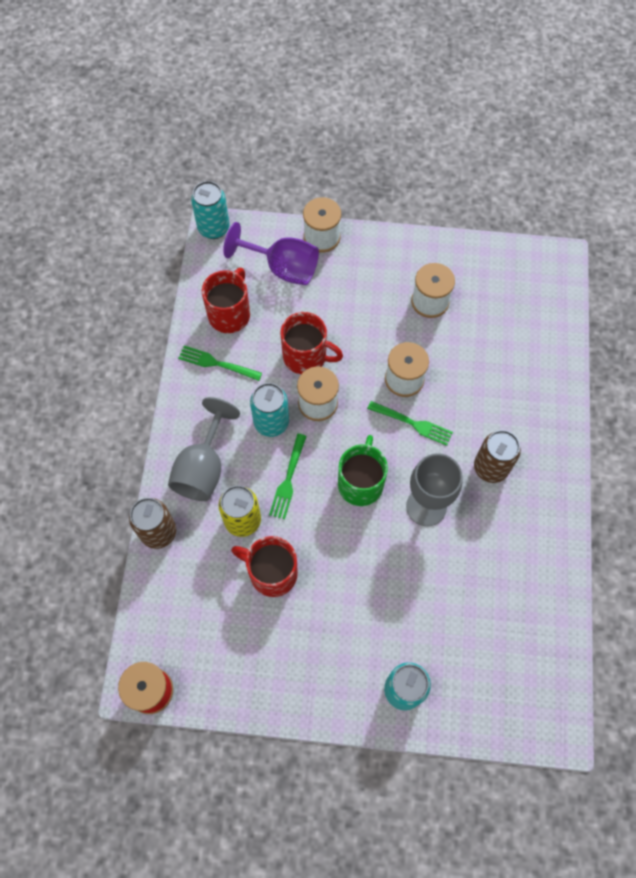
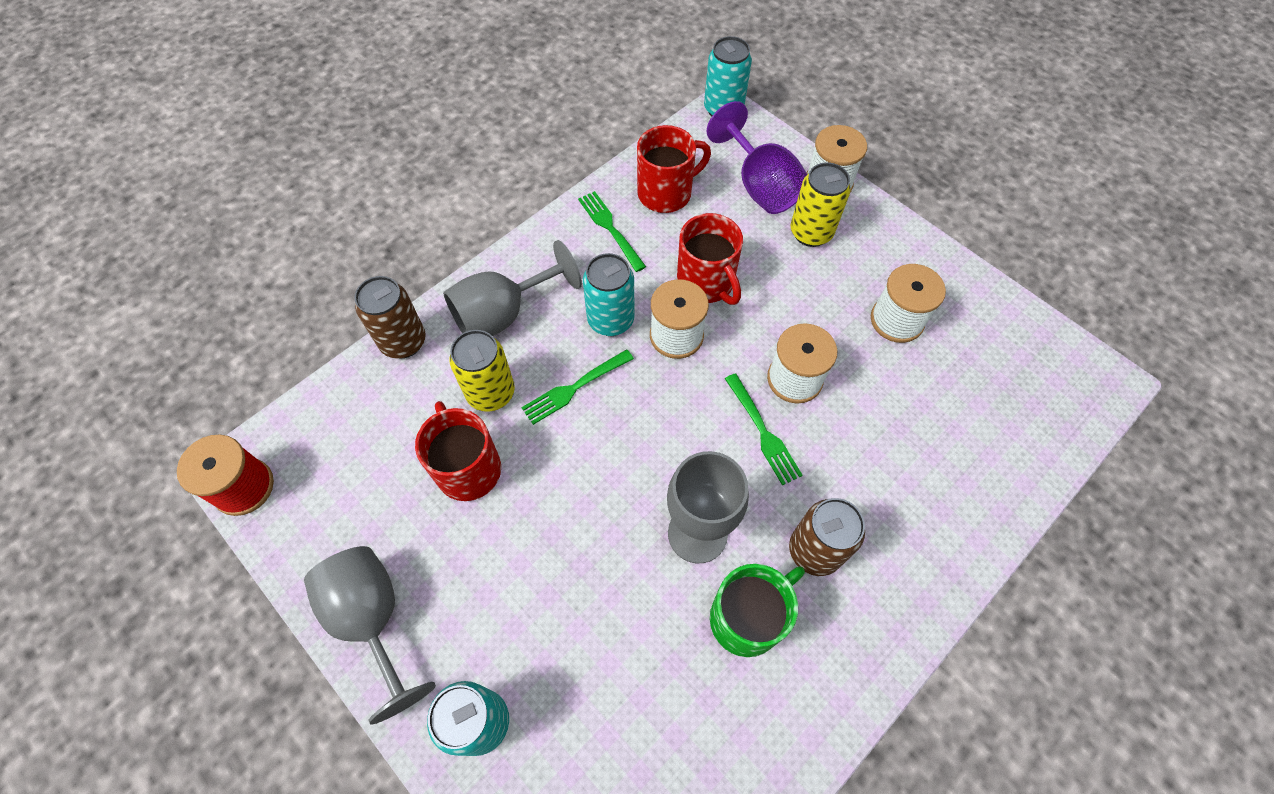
camera: 40 degrees right, 5 degrees down
(299, 692) = (373, 619): none -> grey goblet
(339, 279) = (811, 233): none -> yellow can
(361, 483) = (647, 450): green mug -> green mug (747, 617)

